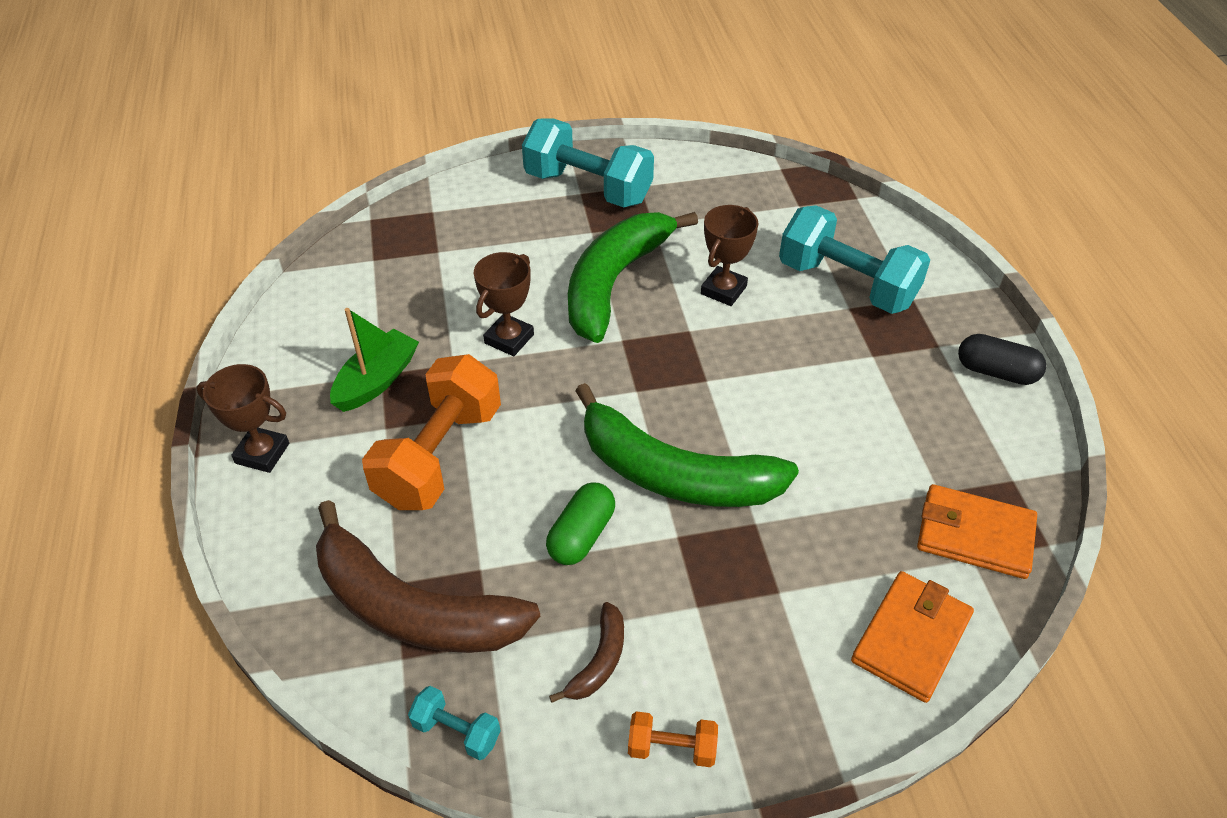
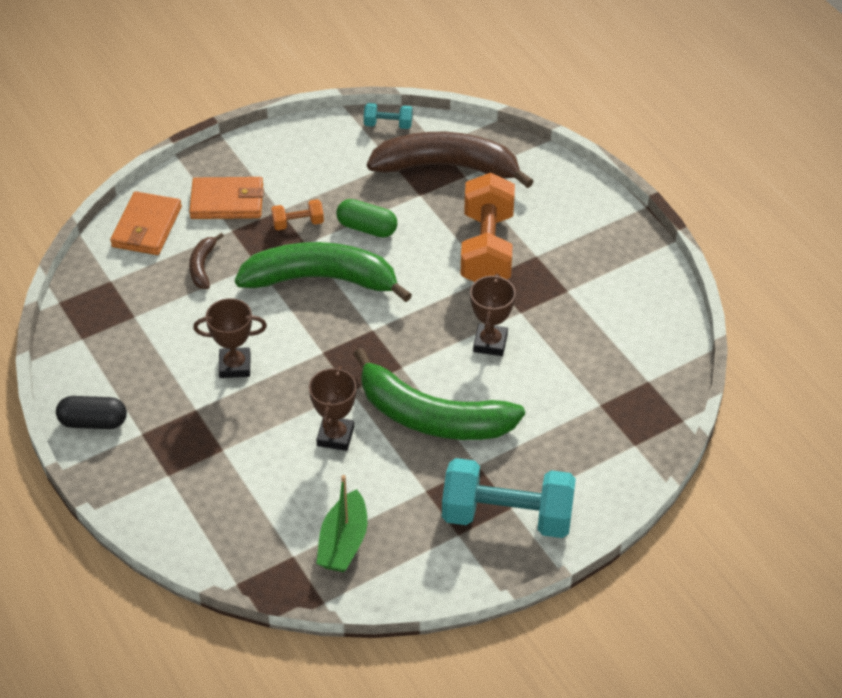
camera: 160 degrees right, 0 degrees up
(262, 453) = (605, 219): brown trophy -> brown trophy (235, 366)
(377, 380) = (566, 285): green boat -> green boat (343, 542)
(581, 535) = (367, 228): green capsule -> green capsule turned 75 degrees counterclockwise
(599, 660) = (326, 171): brown banana -> brown banana (202, 266)
(614, 282) = (432, 417): green banana -> green banana turned 105 degrees clockwise
(672, 748) = (271, 146): orange dumbbell -> orange dumbbell (298, 223)
(847, 284) = (229, 474): turquoise dumbbell -> none
(974, 535) = (109, 295): orange wallet -> orange wallet (227, 202)

